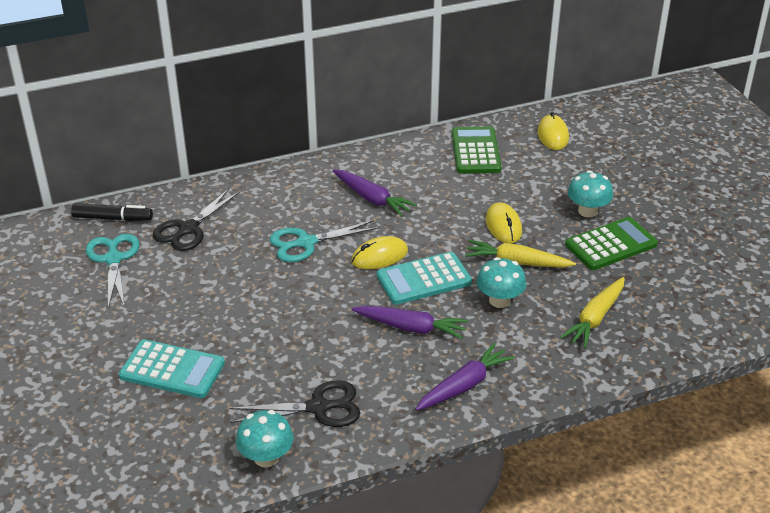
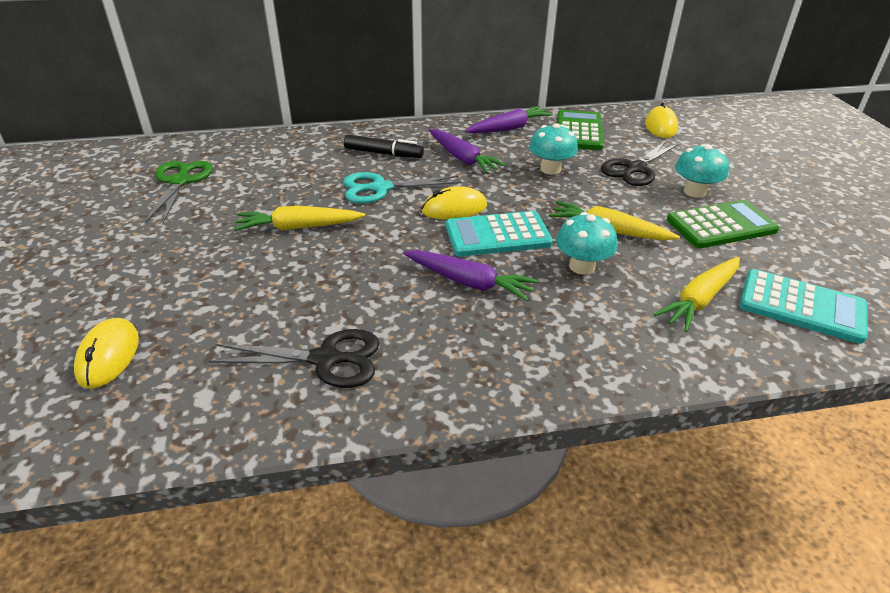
camera: 10 degrees right, 0 degrees up
(113, 218) = (200, 149): black marker -> black marker (383, 153)
(113, 259) = (180, 182): turquoise scissors -> green scissors
(172, 370) = (176, 293): turquoise calculator -> turquoise calculator (801, 306)
(188, 229) = (268, 164): black scissors -> black scissors (635, 168)
(247, 294) = (298, 227): none -> yellow carrot
(266, 457) = (232, 414): turquoise mushroom -> turquoise mushroom (550, 169)
(464, 385) = (519, 357): purple carrot -> purple carrot (509, 128)
(503, 226) = (598, 195): yellow mouse -> yellow mouse (108, 356)

